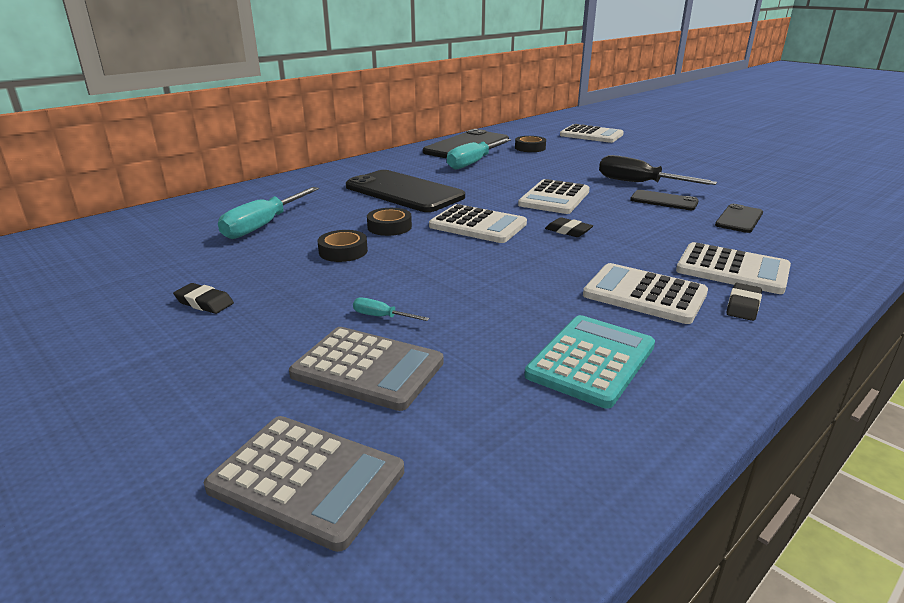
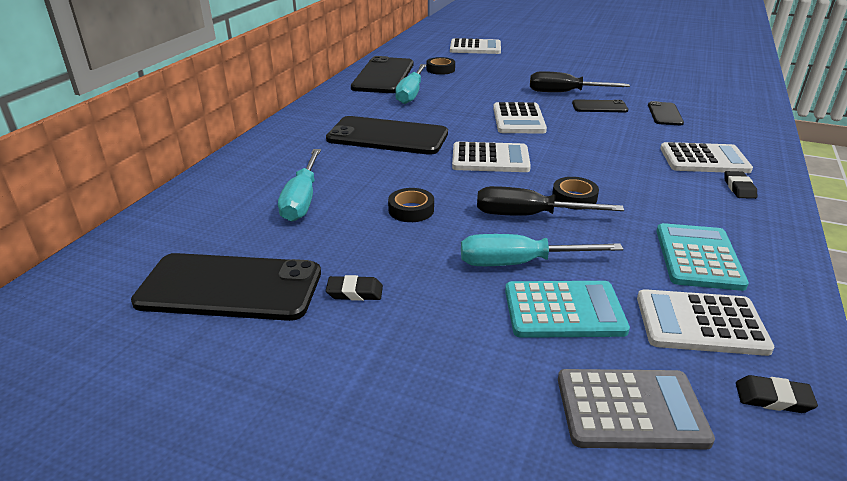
camera: 25 degrees left, 5 degrees up
(119, 275) = (230, 288): none -> black phone
(368, 369) = (564, 310): grey calculator -> turquoise calculator
(381, 317) = (519, 263): turquoise screwdriver -> turquoise screwdriver, size x2.23
(389, 227) = (420, 176): black tape -> black tape (574, 198)
(449, 279) = (528, 215): none -> black screwdriver
(568, 231) = (563, 149): black eraser -> black eraser (773, 398)
(644, 294) = (673, 194): white calculator -> white calculator (700, 323)

